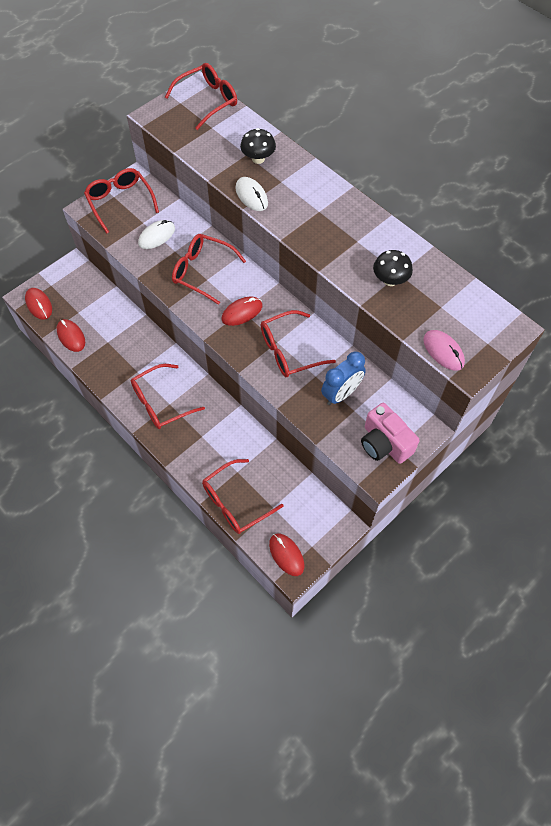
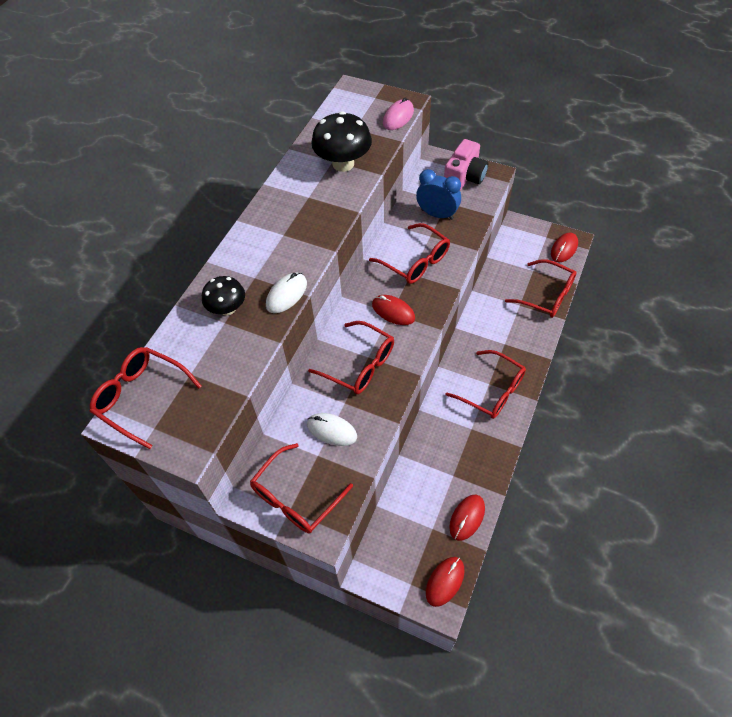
camera: 110 degrees left, 5 degrees down
(202, 271) = (360, 365): red glasses -> red glasses turned 60 degrees counterclockwise
(390, 280) = (343, 164): black mushroom -> black mushroom, size x1.60

